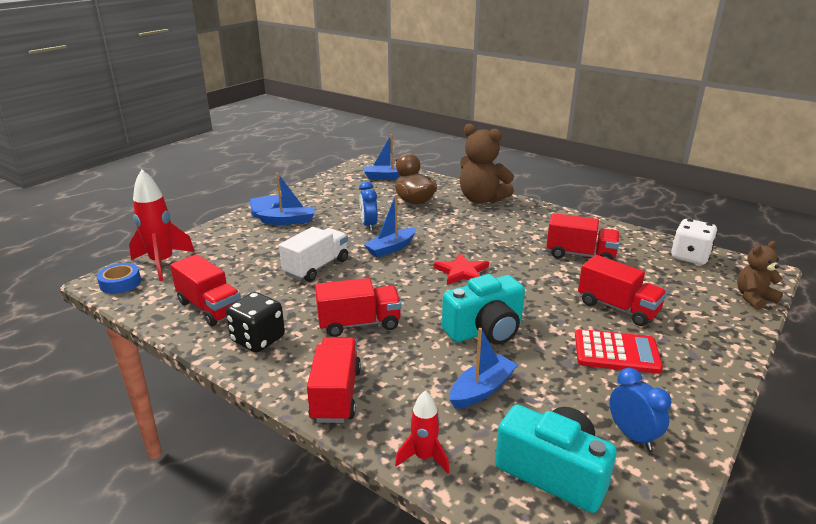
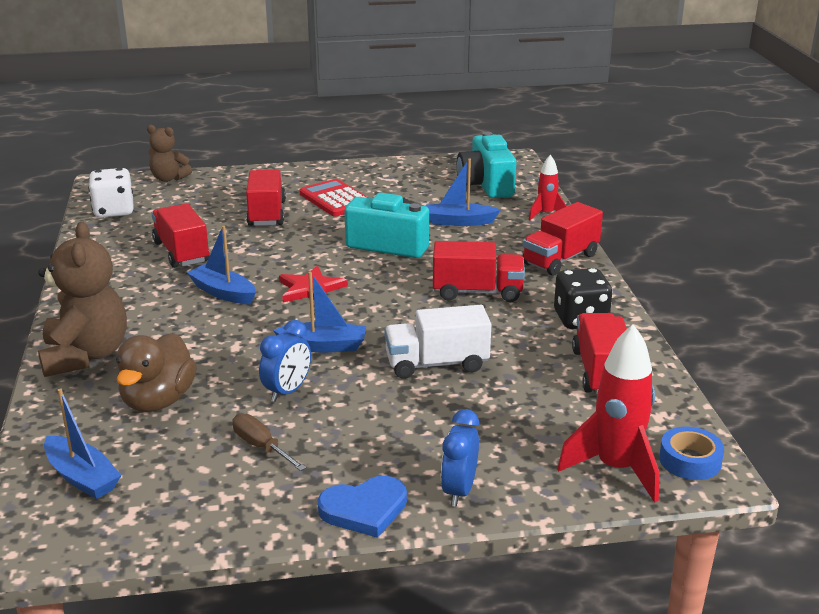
camera: 135 degrees left, 0 degrees up
(289, 221) = (370, 458): blue boat -> blue boat (223, 293)
(341, 207) = (261, 447): none -> brown screwdriver
(359, 324) = (477, 292): red truck -> red truck turned 150 degrees clockwise
(632, 435) = (417, 177): blue clock -> blue clock (459, 490)

